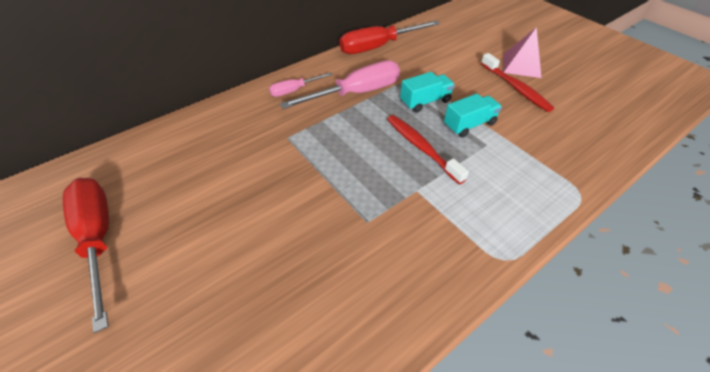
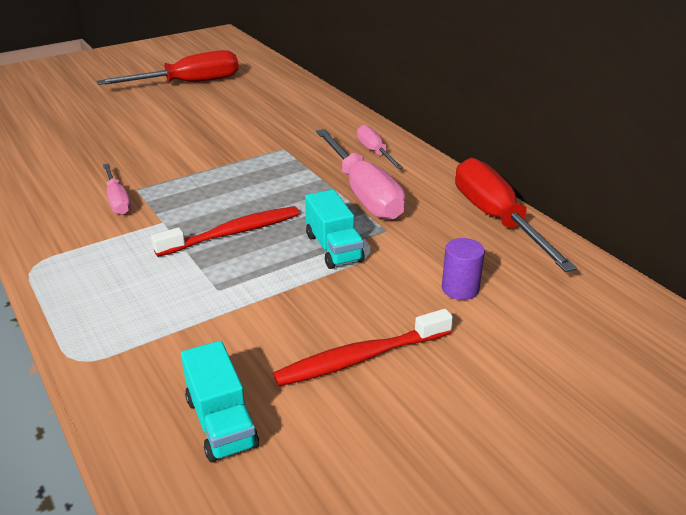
camera: 95 degrees right, 15 degrees down
(389, 230) = (117, 200): none -> pink screwdriver
(448, 60) = (460, 289): none -> purple cylinder
(469, 125) = (267, 281): turquoise truck -> turquoise truck (221, 422)
(521, 65) = (445, 389): pink pyramid -> none

